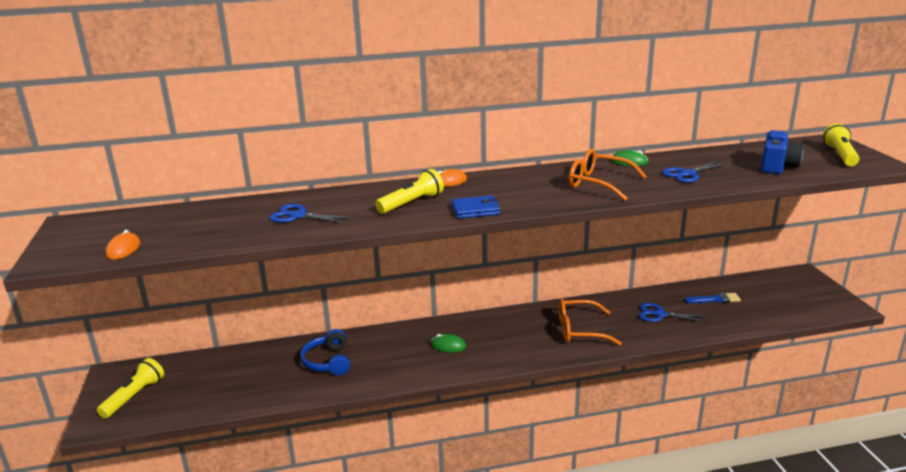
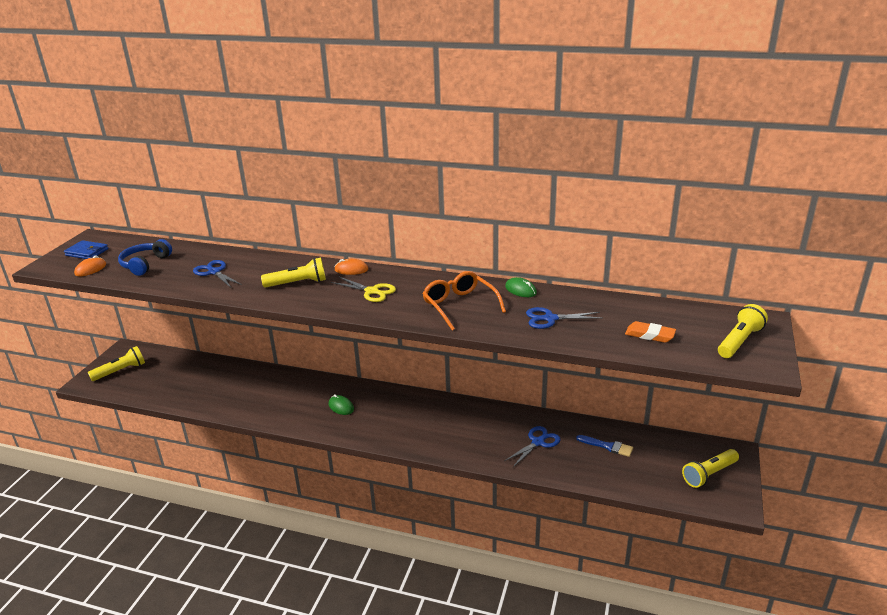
camera: 30 degrees right, 5 degrees up
(328, 361) = (250, 389): blue headphones -> blue headphones (145, 264)
(475, 210) = (330, 304): blue wallet -> blue wallet (87, 252)
(499, 192) = (372, 291): none -> yellow scissors
(580, 330) = (453, 431): orange glasses -> none
(660, 314) = (538, 442): blue scissors -> blue scissors turned 90 degrees clockwise
(777, 166) = (649, 335): blue camera -> orange eraser
(807, 294) = (709, 474): none -> yellow flashlight

